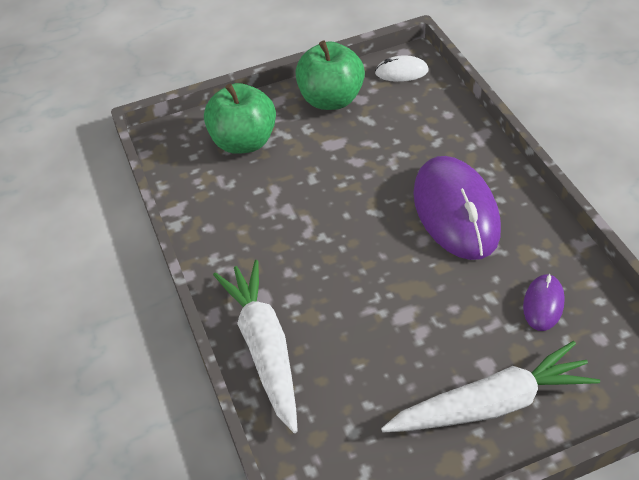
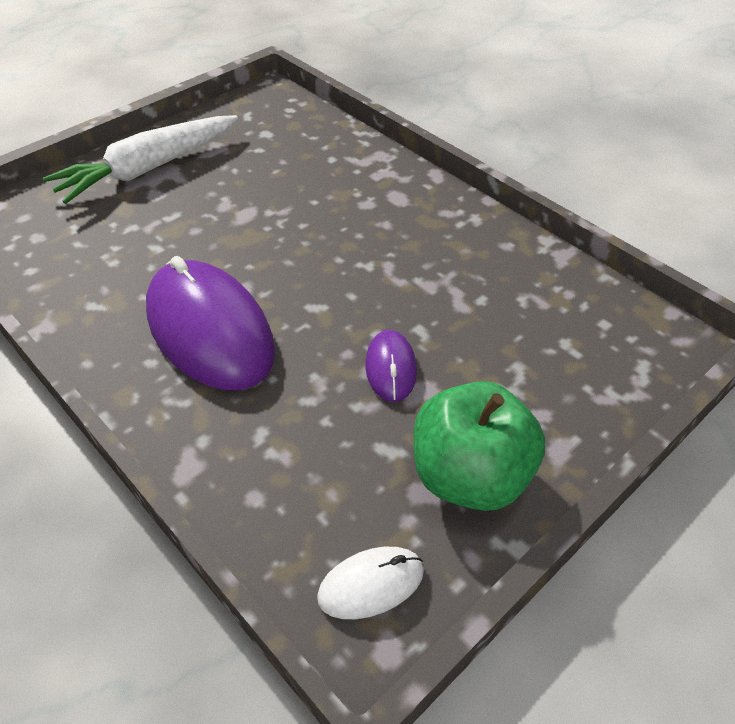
camera: 155 degrees right, 0 degrees up
(244, 142) = (553, 360): green apple -> none
(264, 348) = (370, 163): white carrot -> none
(543, 304) = (96, 253): purple mouse -> purple mouse (391, 368)

